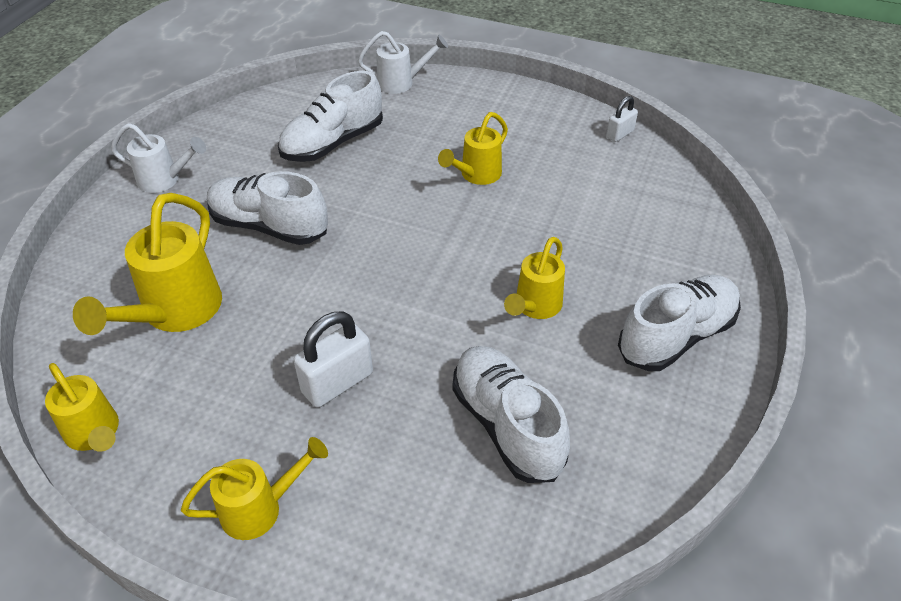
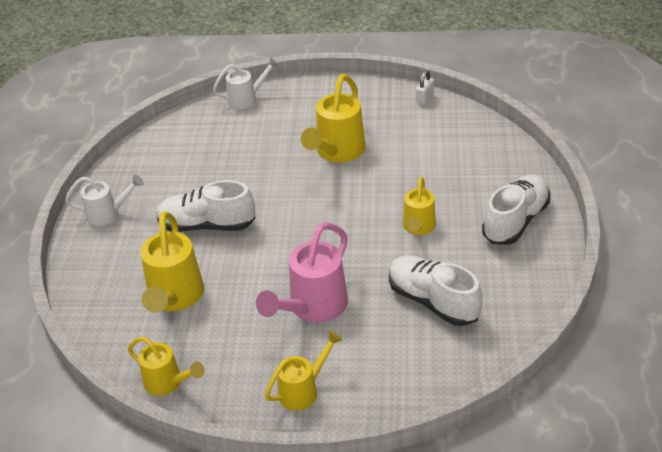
camera: 15 degrees left, 5 degrees down
(333, 143) = (220, 156): white shoe -> none
(337, 383) = (312, 308): white padlock -> pink watering can
(476, 175) = (337, 153): yellow watering can -> yellow watering can, size x1.62

